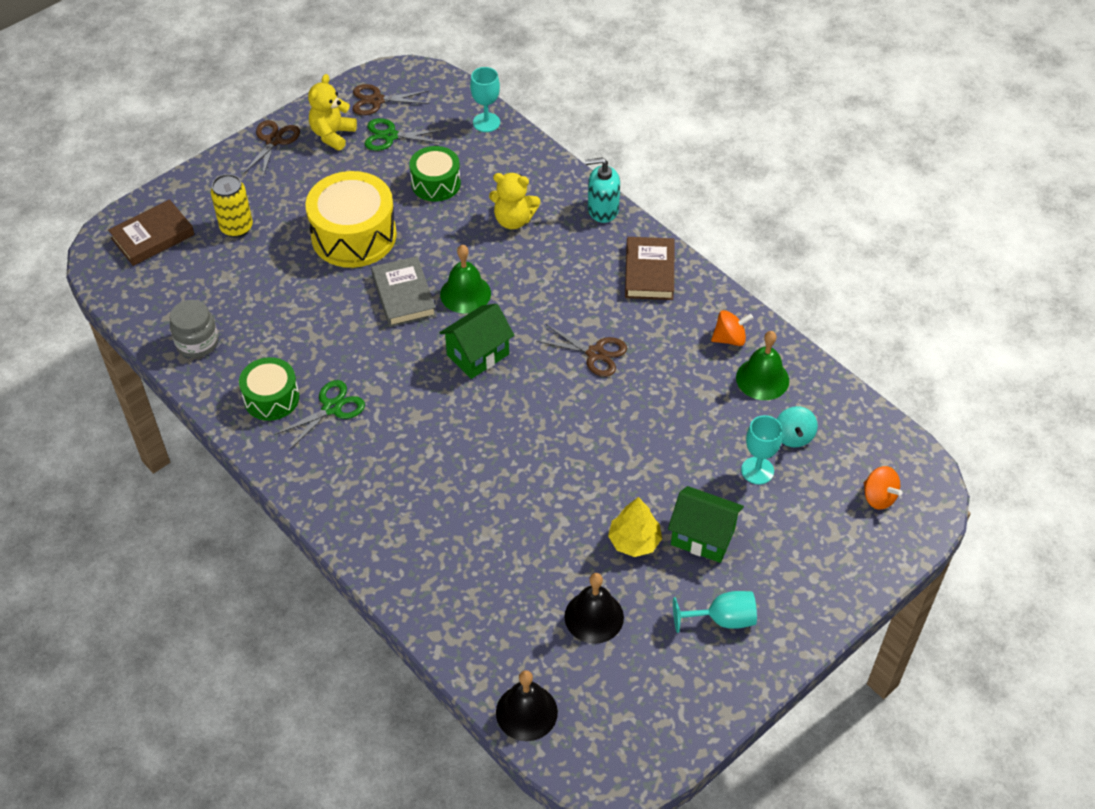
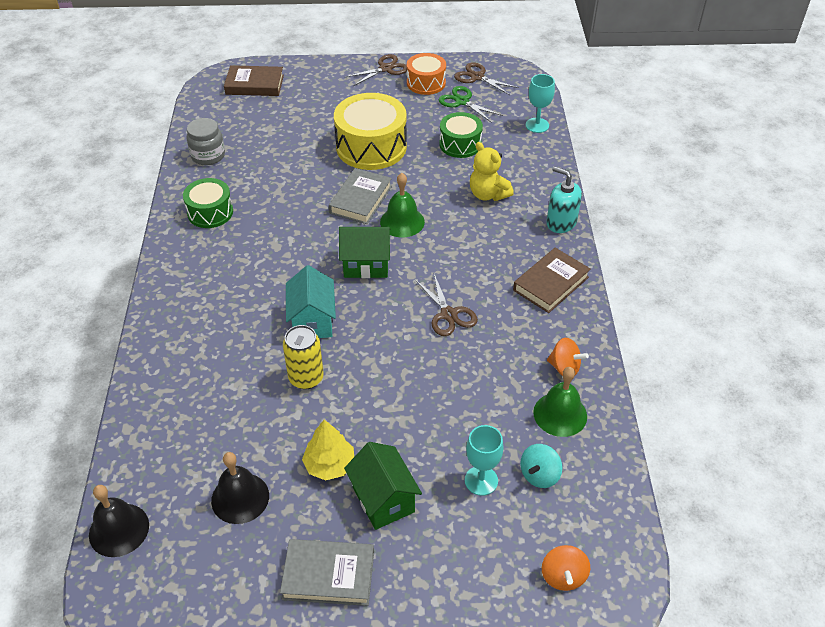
camera: 40 degrees right, 5 degrees down
(236, 227) = (307, 105): yellow can -> yellow can (306, 378)
(331, 408) = (237, 240): green scissors -> none
(332, 135) = (426, 83): yellow teddy bear -> orange drum
(488, 435) = (313, 321): none -> turquoise house
(722, 619) = (328, 575): turquoise goblet -> grey book

